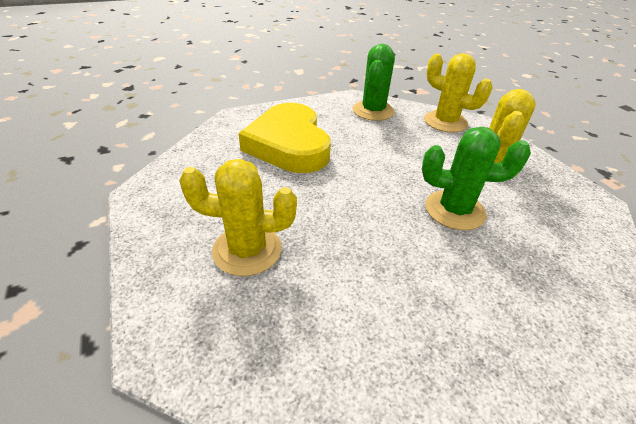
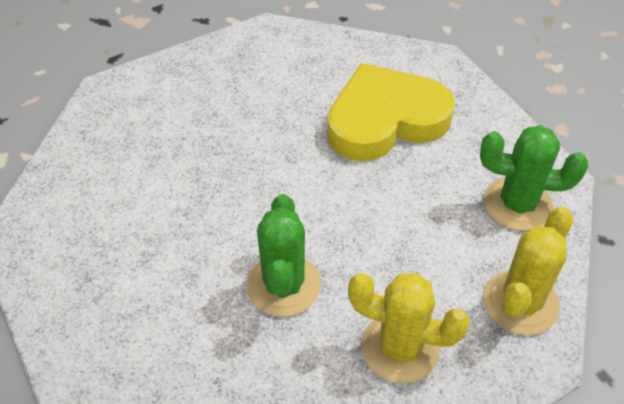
camera: 85 degrees right, 10 degrees up
(247, 250) = (201, 116): yellow cactus -> none

